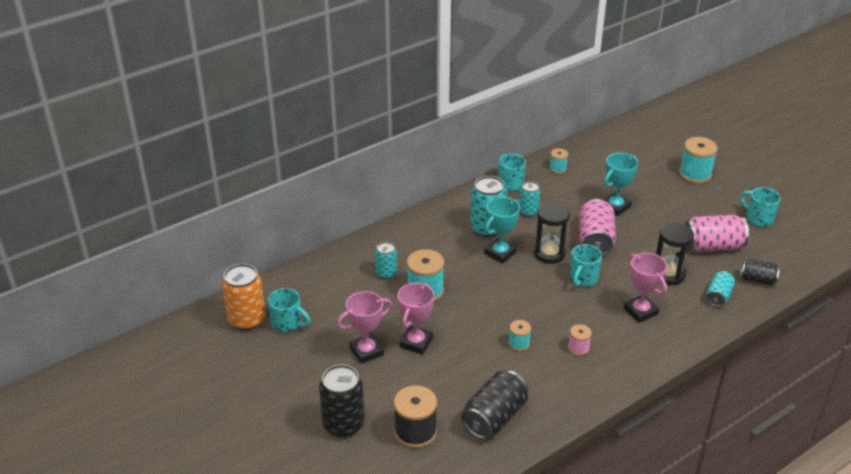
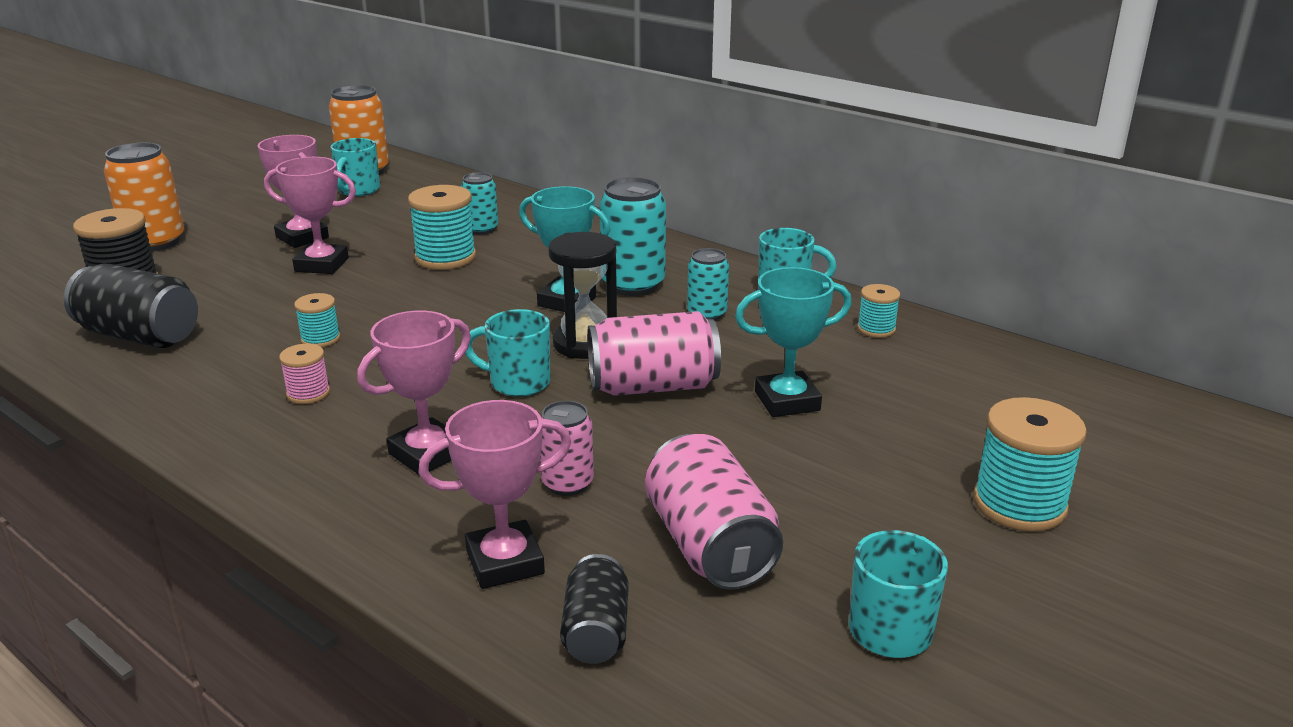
camera: 75 degrees right, 10 degrees down
(343, 424) = (155, 242): black can -> orange can
(615, 207) = (787, 401): turquoise trophy -> turquoise trophy turned 45 degrees counterclockwise
(668, 274) = (567, 483): black hourglass -> pink can
(718, 296) = (505, 562): turquoise can -> pink trophy

